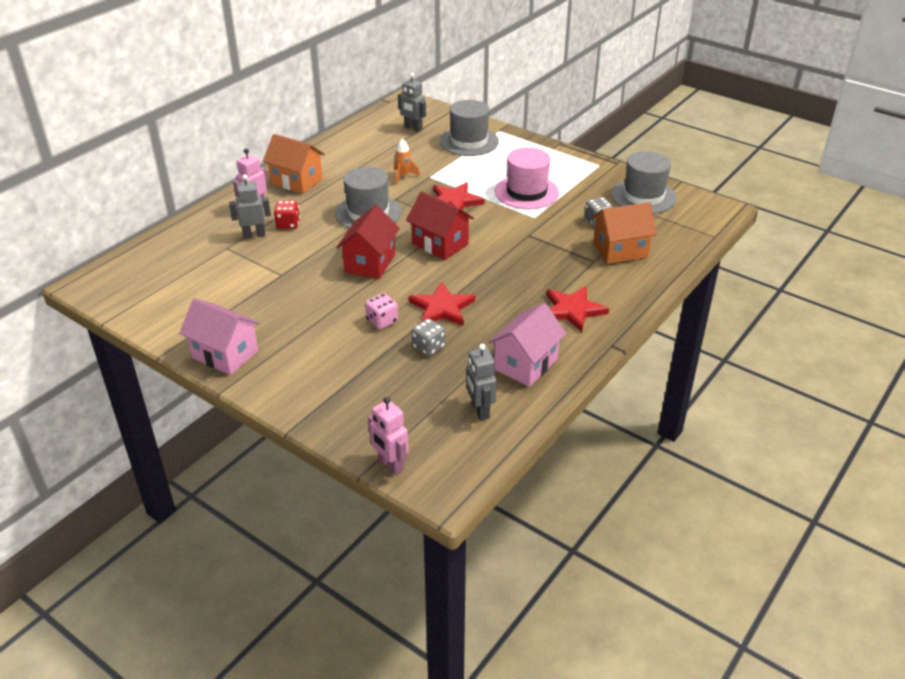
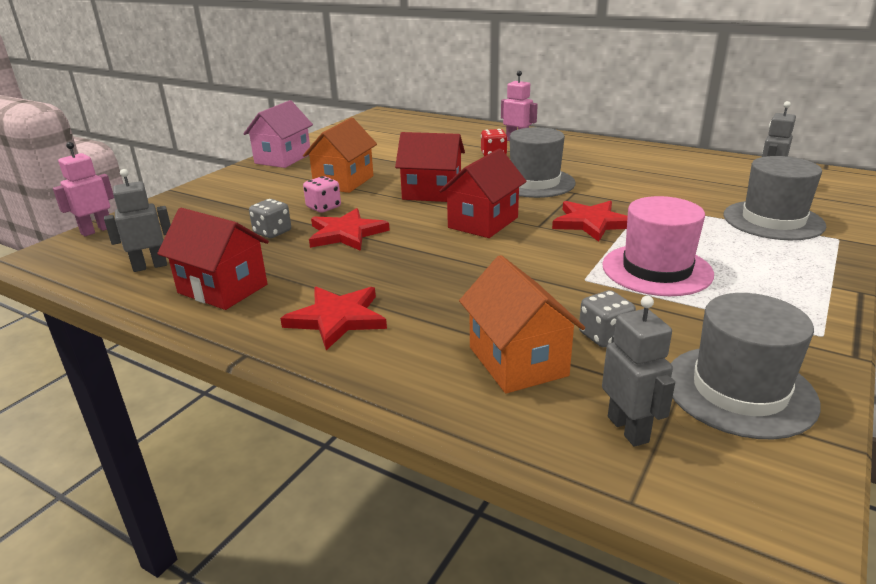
camera: 85 degrees right, 10 degrees down
(254, 235) = (468, 146): grey robot -> grey robot (628, 429)
(296, 181) = (579, 149): orange house -> orange house (344, 182)
(403, 176) = (632, 191): orange rocket -> none
(525, 364) = (222, 289): pink house -> red house

